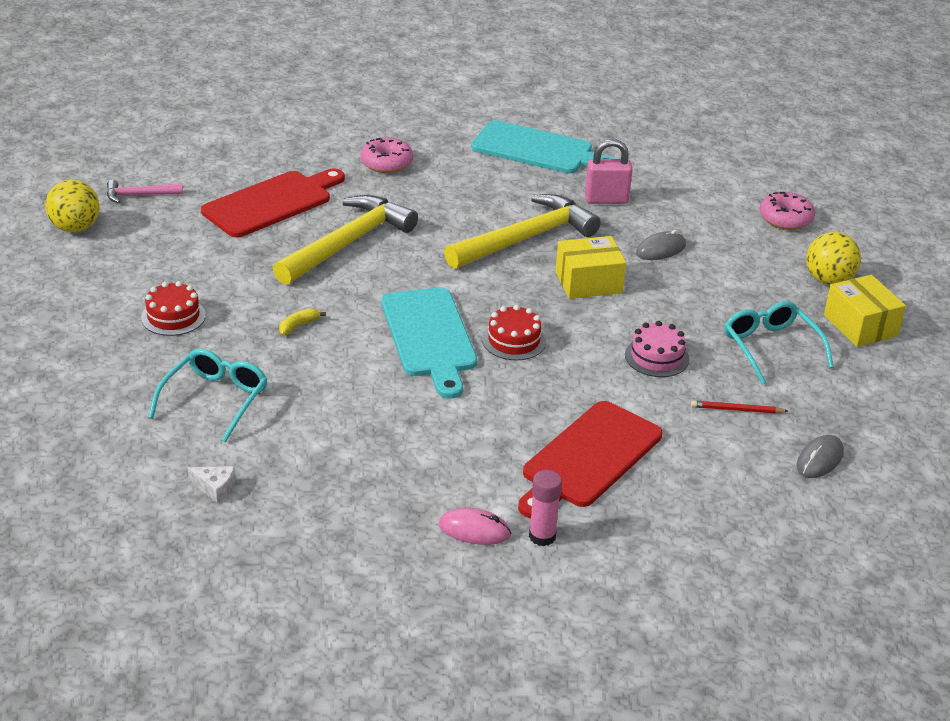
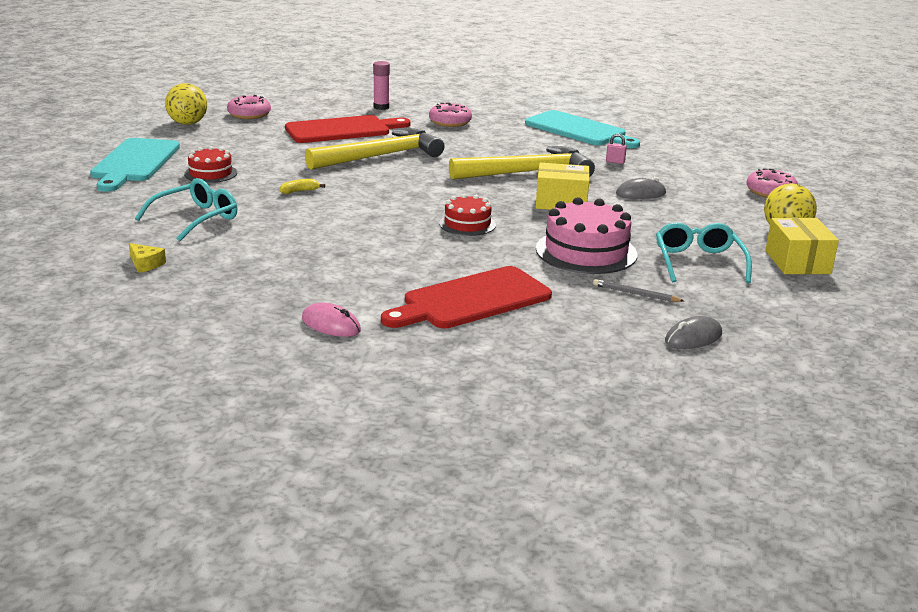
camera: 20 degrees right, 10 degrees down
(139, 195) = (249, 114): pink hammer -> pink donut
(215, 488) = (145, 264): white cheese -> yellow cheese
(429, 337) = (398, 212): turquoise cutting board -> turquoise cutting board (134, 163)
(542, 536) = (387, 339): pink glue stick -> pink glue stick (381, 107)
(606, 200) = (615, 162): pink padlock -> pink padlock, size x0.50
(657, 357) = (586, 251): pink cake -> pink cake, size x1.70
(737, 410) = (636, 294): red pencil -> grey pencil

